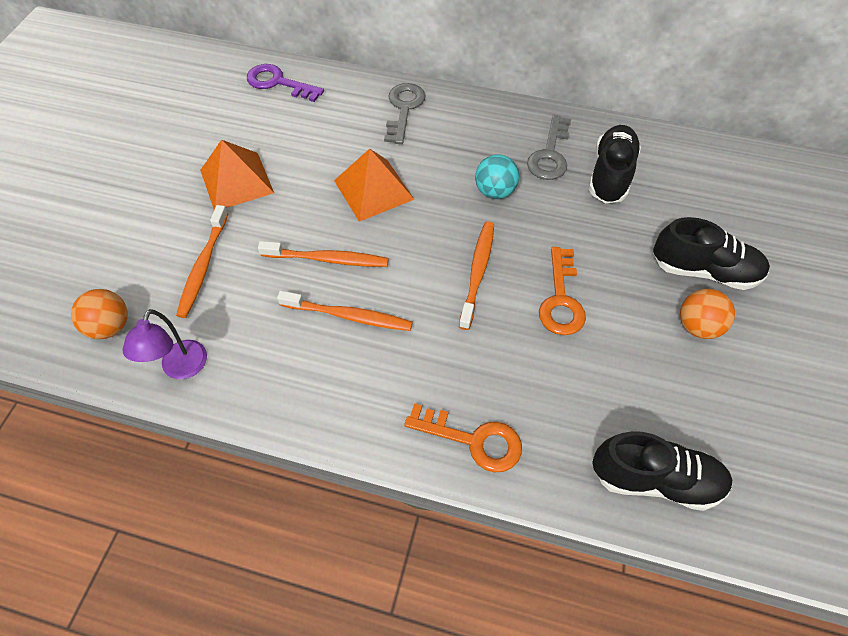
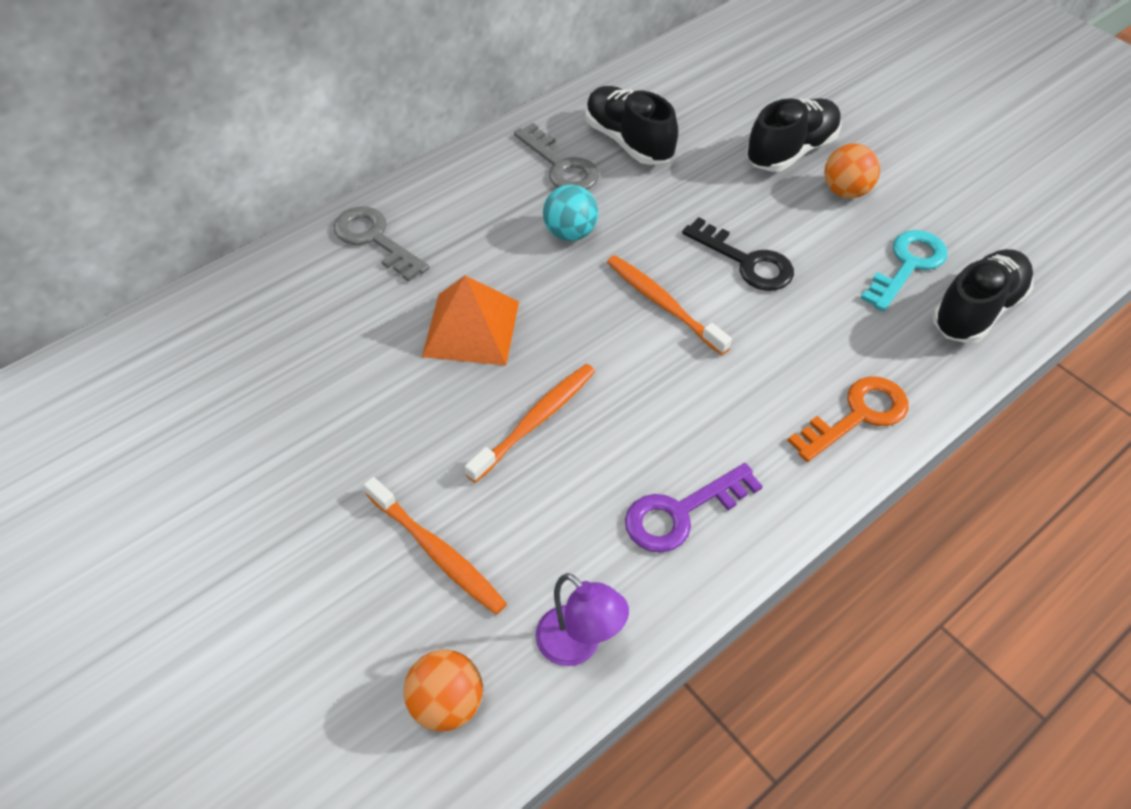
camera: 55 degrees left, 5 degrees down
(236, 181) = (326, 453): orange pyramid -> none
(278, 83) = (197, 330): purple key -> purple key (681, 512)
(349, 316) = (631, 441): orange toothbrush -> none
(561, 299) = (746, 261): orange key -> black key
(658, 406) = (907, 265): none -> turquoise key

